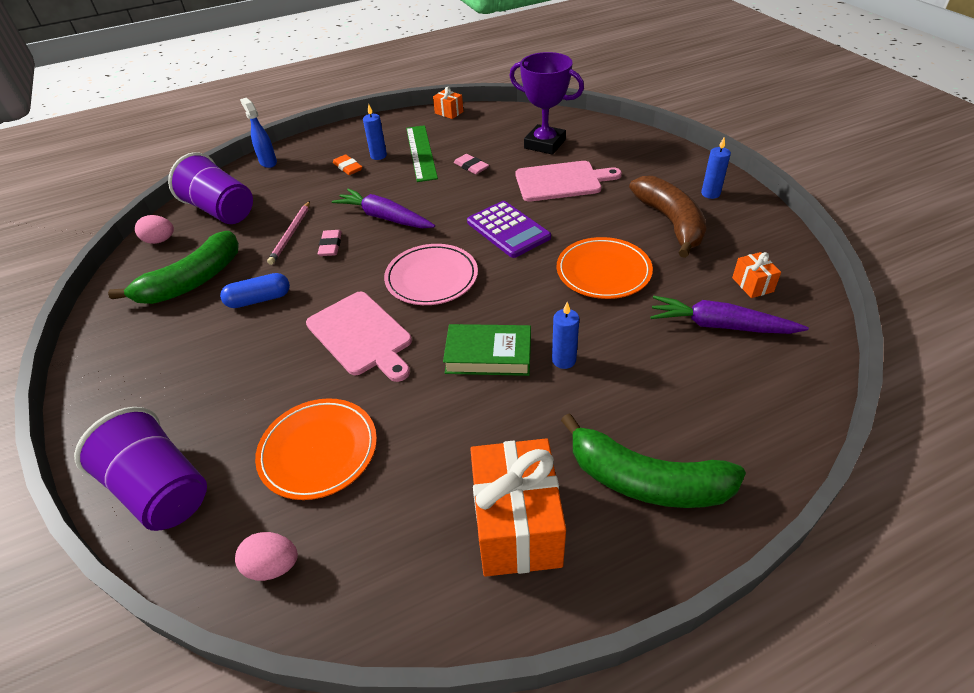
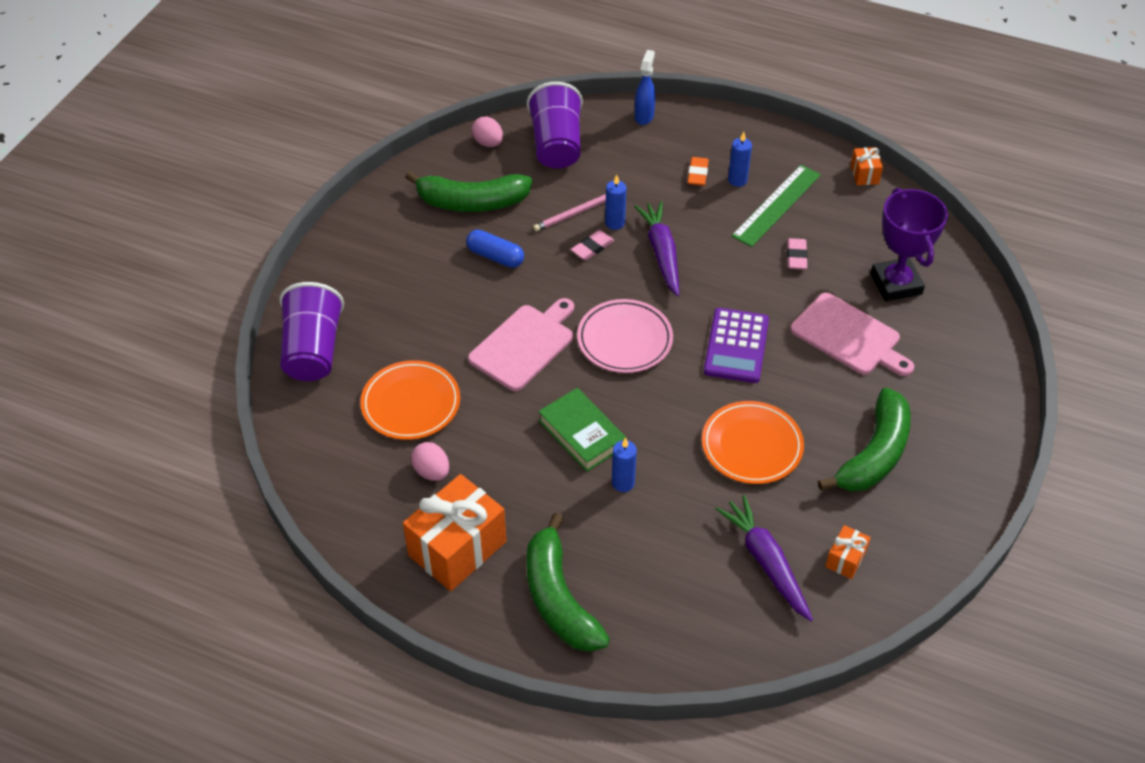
camera: 45 degrees right, 5 degrees up
(273, 566) = (321, 448): pink egg -> pink egg (432, 472)
(361, 335) = (524, 345): pink cutting board -> pink cutting board turned 150 degrees counterclockwise
(670, 222) = (874, 454): brown banana -> green banana
(710, 193) = (957, 460): blue candle -> blue candle (615, 223)

